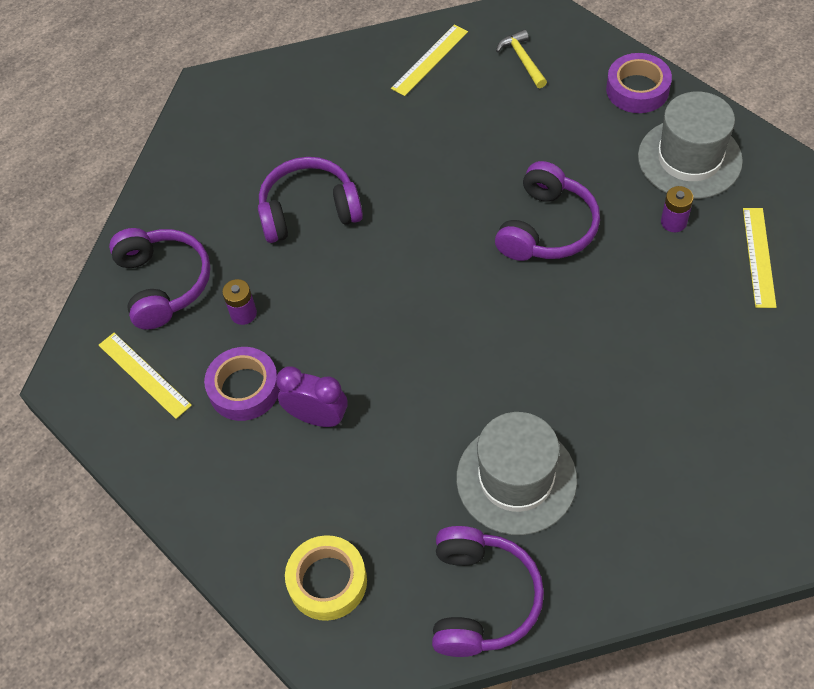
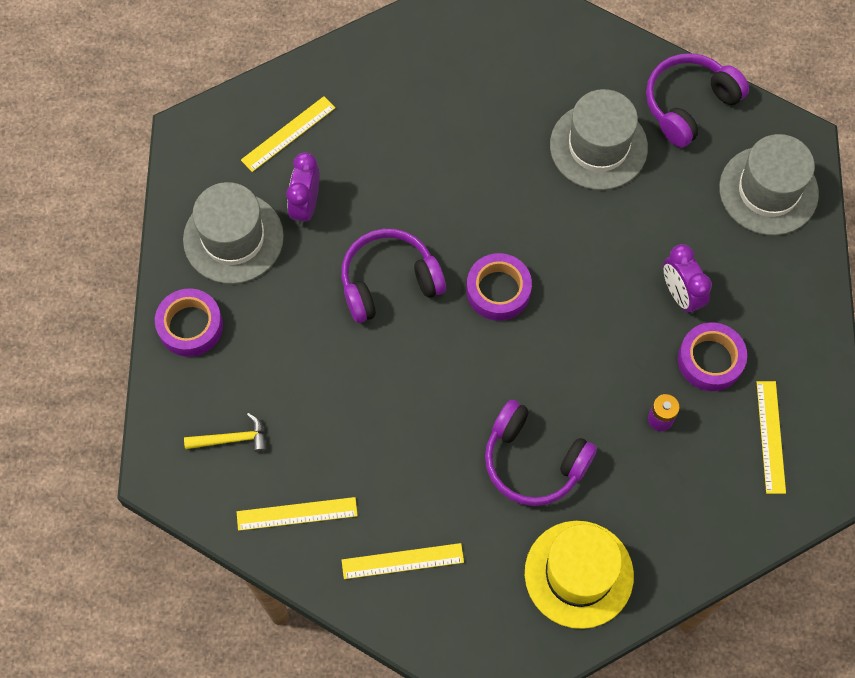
camera: 140 degrees left, 10 degrees up
(163, 284) = (697, 502): purple headphones -> none
(207, 176) = (579, 574): none -> yellow hat
(327, 581) = (768, 190): yellow tape -> grey hat
(333, 91) = (402, 561): none -> yellow ruler
(462, 293) = (498, 290): none -> purple tape
(522, 60) = (232, 439): yellow hammer -> yellow hammer turned 120 degrees counterclockwise
(673, 222) = (305, 206): purple battery -> purple clock

